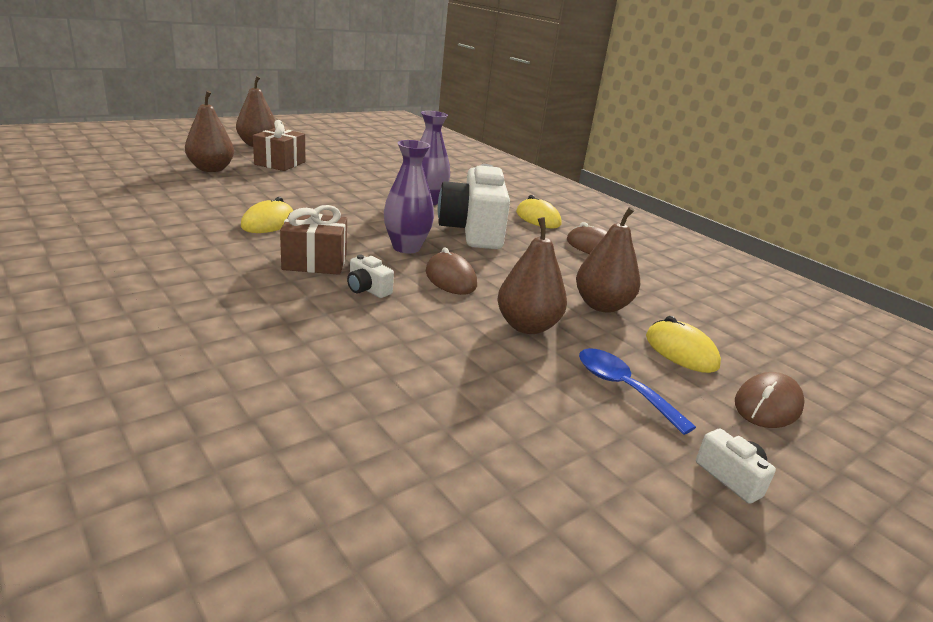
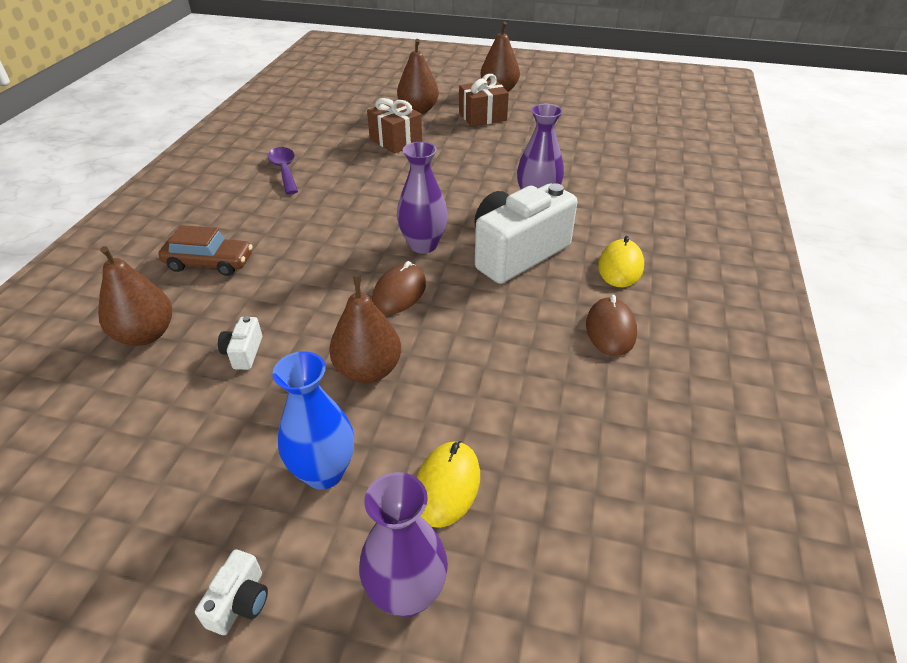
camera: 55 degrees right, 15 degrees up
(165, 239) = (284, 170): none -> purple spoon
(244, 327) = (209, 263): none -> brown car
(268, 222) = (368, 178): yellow mouse -> none
(315, 262) = (335, 229): brown gift -> brown gift (396, 141)
(367, 289) = (324, 271): white camera -> white camera (243, 352)
(602, 306) = (474, 394): brown pear -> brown pear (145, 335)
(622, 388) = (324, 472): blue spoon -> blue vase
(767, 405) = (406, 594): brown mouse -> purple vase

